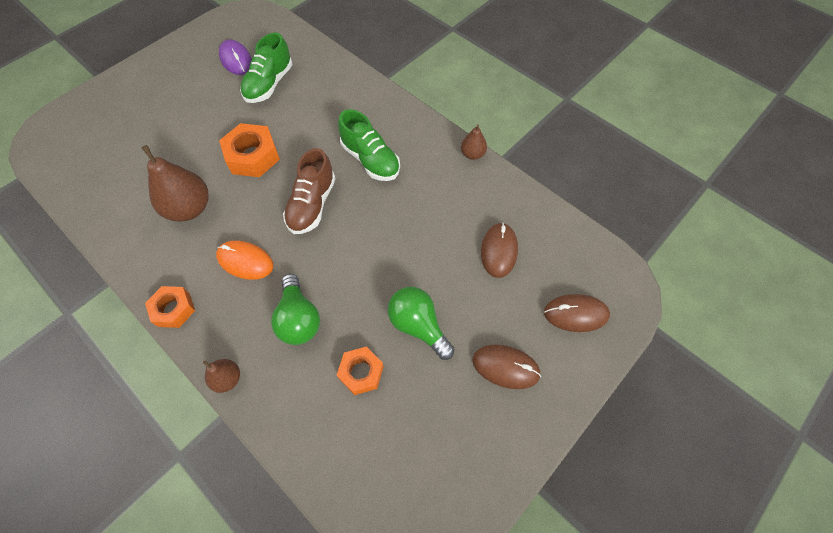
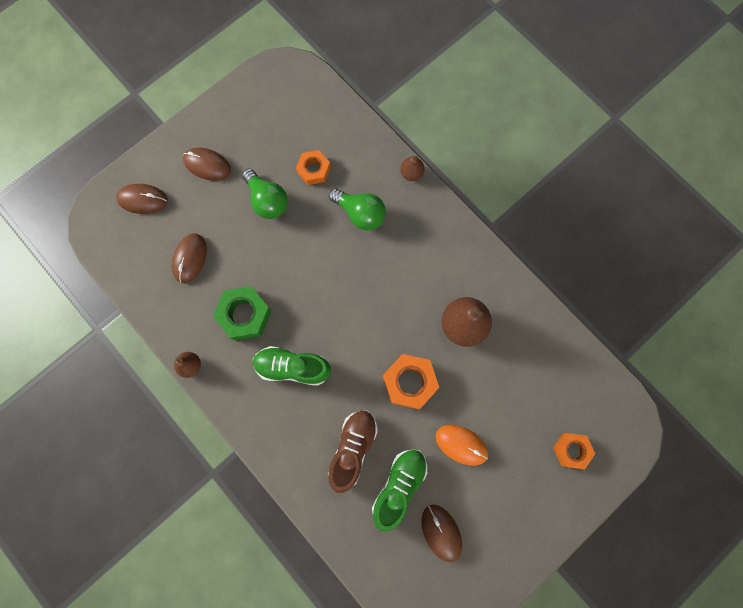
camera: 175 degrees left, 15 degrees up
(173, 309) = (460, 229): orange nut -> orange nut (571, 450)
(236, 60) = (441, 532): purple mouse -> brown mouse
(245, 261) = (407, 267): orange mouse -> orange mouse (461, 445)
(299, 319) = (360, 214): green light bulb -> green light bulb turned 135 degrees clockwise
(312, 204) = (350, 319): brown shoe -> brown shoe (353, 448)
(370, 160) = (292, 367): green shoe -> green shoe turned 45 degrees counterclockwise
(426, 200) = (244, 315): none -> green nut

